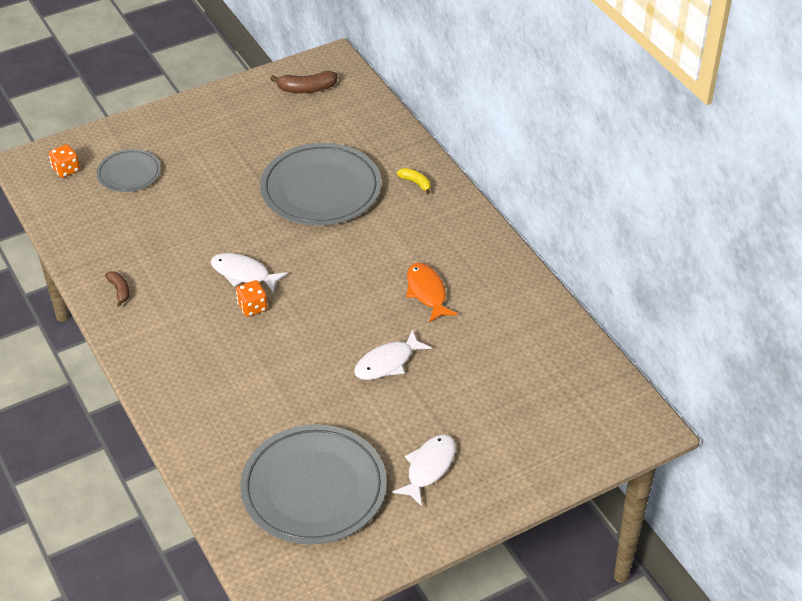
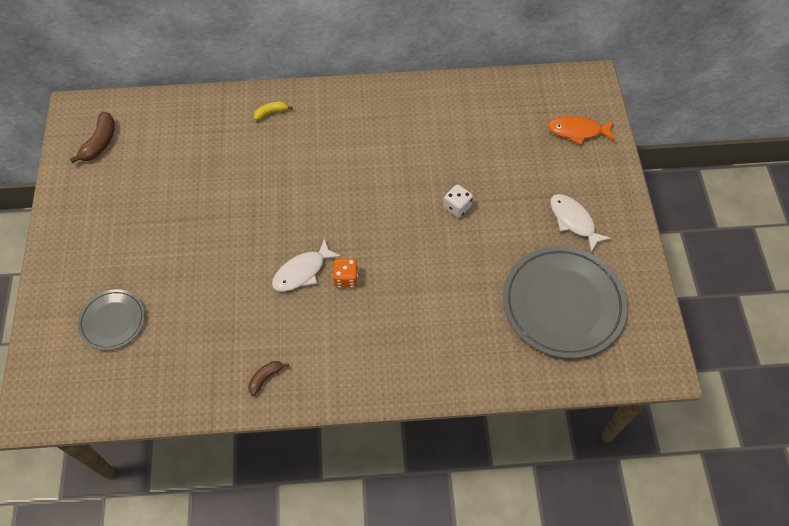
camera: 65 degrees left, 15 degrees up
(66, 170) = (68, 375): orange dice -> none
(119, 290) = (265, 378): brown banana -> brown banana turned 45 degrees counterclockwise
(321, 189) = (236, 179): grey plate -> none
(387, 363) = (457, 207): white fish -> white dice
(427, 292) = (396, 153): orange fish -> orange fish (577, 131)

